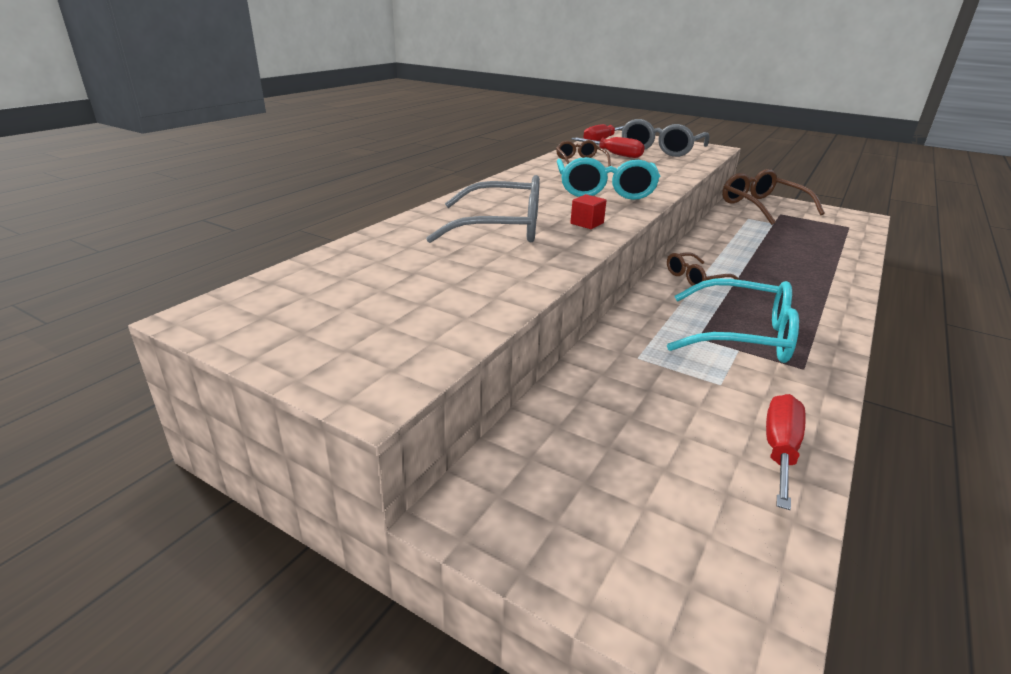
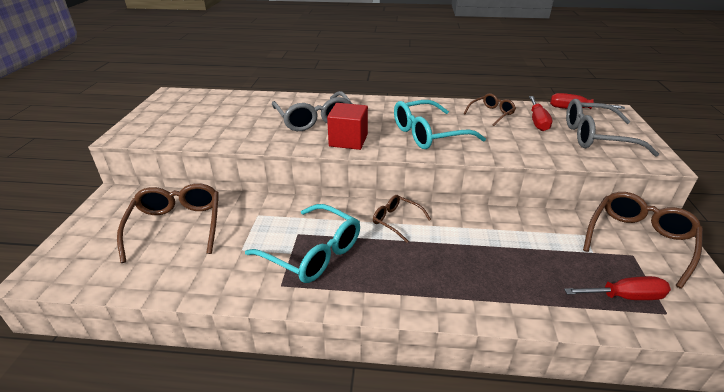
camera: 65 degrees right, 5 degrees up
(587, 223) = (348, 140): red cube -> red cube, size x1.89
(633, 436) = (176, 226): none -> brown glasses
(742, 336) = (313, 253): turquoise glasses -> turquoise glasses turned 45 degrees counterclockwise
(780, 450) = (178, 278): red screwdriver -> red screwdriver (625, 297)

